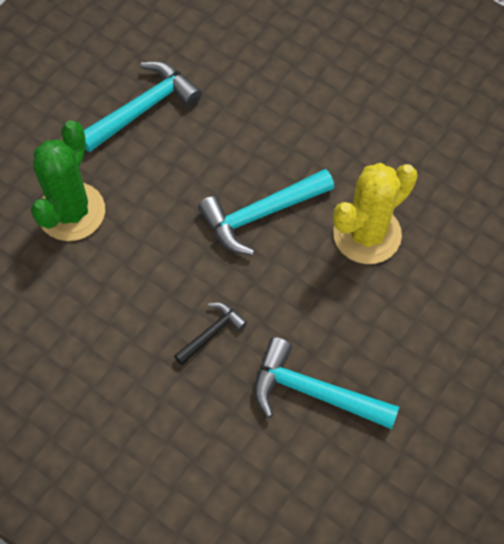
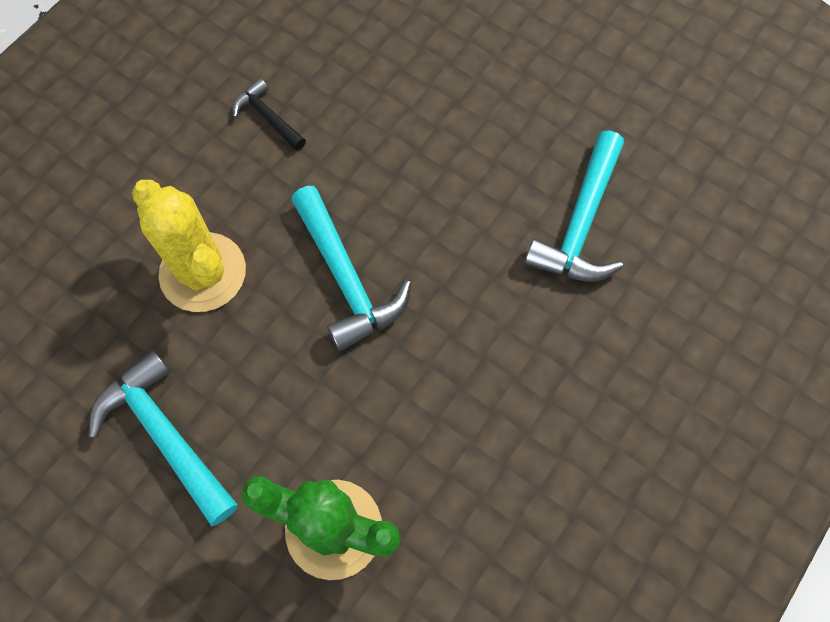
camera: 90 degrees left, 5 degrees up
(212, 333) = (512, 335): black hammer -> black hammer (268, 117)
(367, 234) = (377, 161): yellow cactus -> yellow cactus (203, 272)

